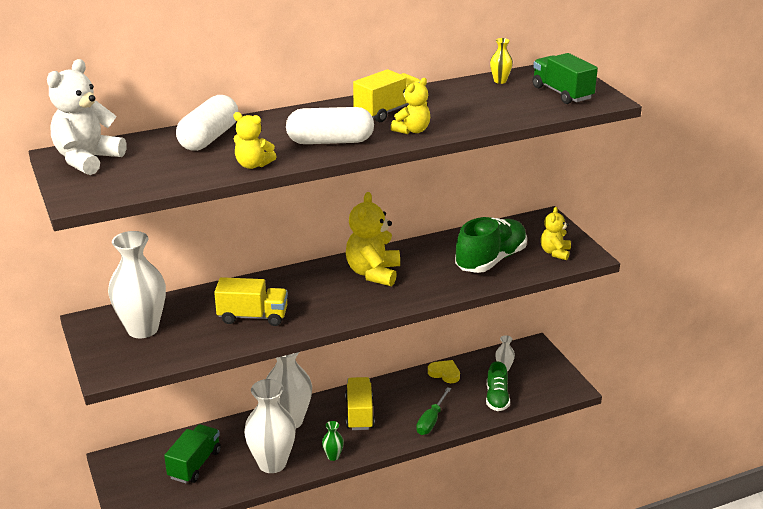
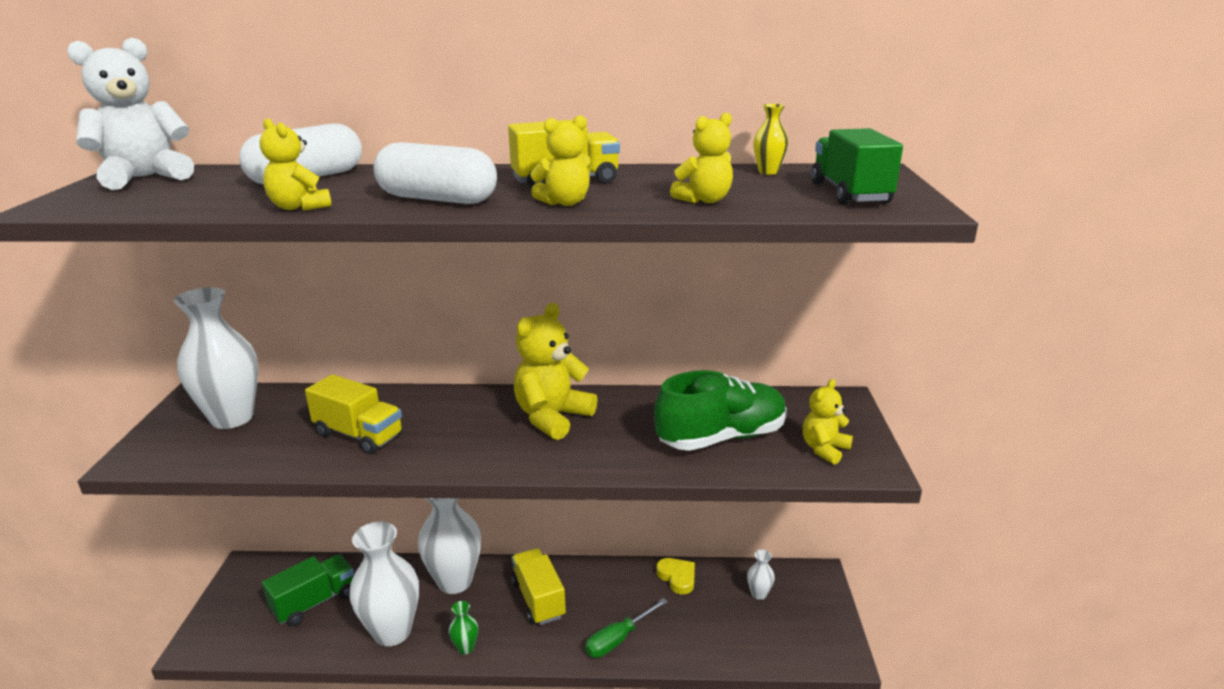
camera: 25 degrees right, 5 degrees down
(359, 414) = (538, 599): yellow truck -> yellow truck turned 45 degrees counterclockwise
(489, 114) = (704, 200): none -> yellow teddy bear
(497, 398) = (724, 635): green shoe -> none

